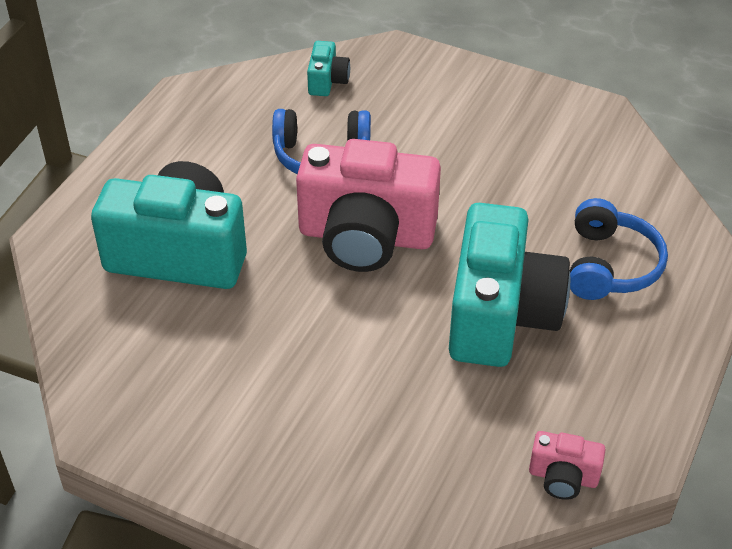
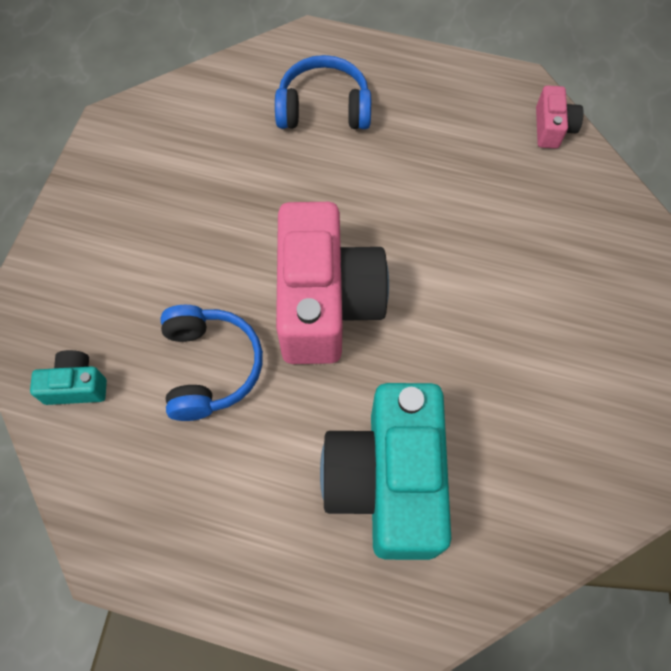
camera: 100 degrees left, 20 degrees up
(500, 315) = (400, 182): turquoise camera -> none

